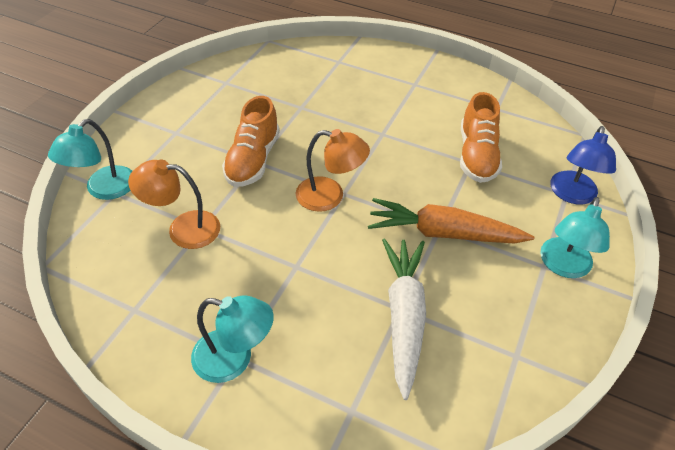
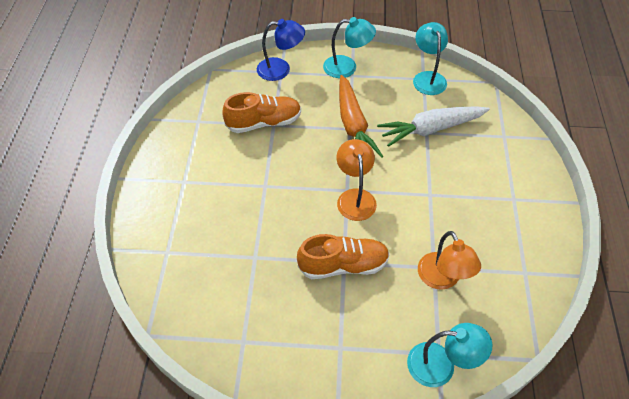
camera: 110 degrees left, 5 degrees up
(234, 359) = (515, 199): turquoise lamp -> turquoise lamp (428, 78)

